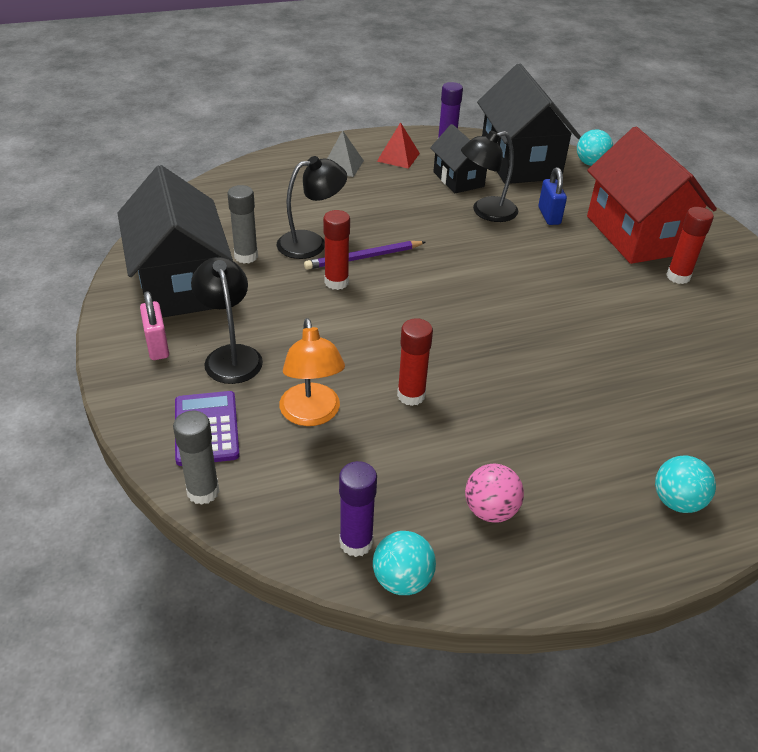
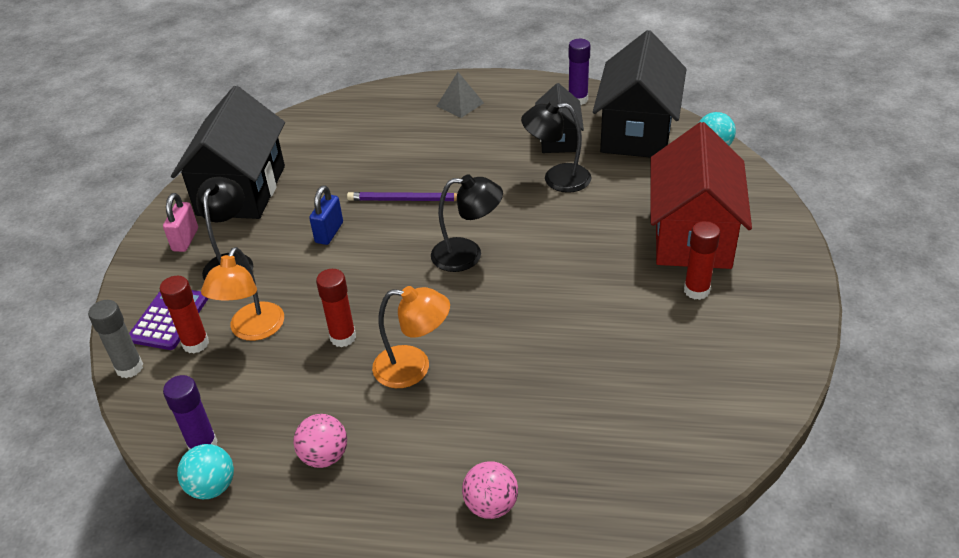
camera: 30 degrees right, 0 degrees up
(246, 256) = (310, 176): grey glue stick -> none
(311, 243) = (372, 176): black lamp -> black lamp (467, 255)
(336, 282) = (364, 218): red glue stick -> red glue stick (195, 343)
(398, 157) = (519, 105): red pyramid -> none
(503, 404) = (413, 368): none -> orange lamp
(549, 216) = (617, 195): blue padlock -> blue padlock (329, 232)
(677, 501) = (491, 505): turquoise ball -> pink ball

